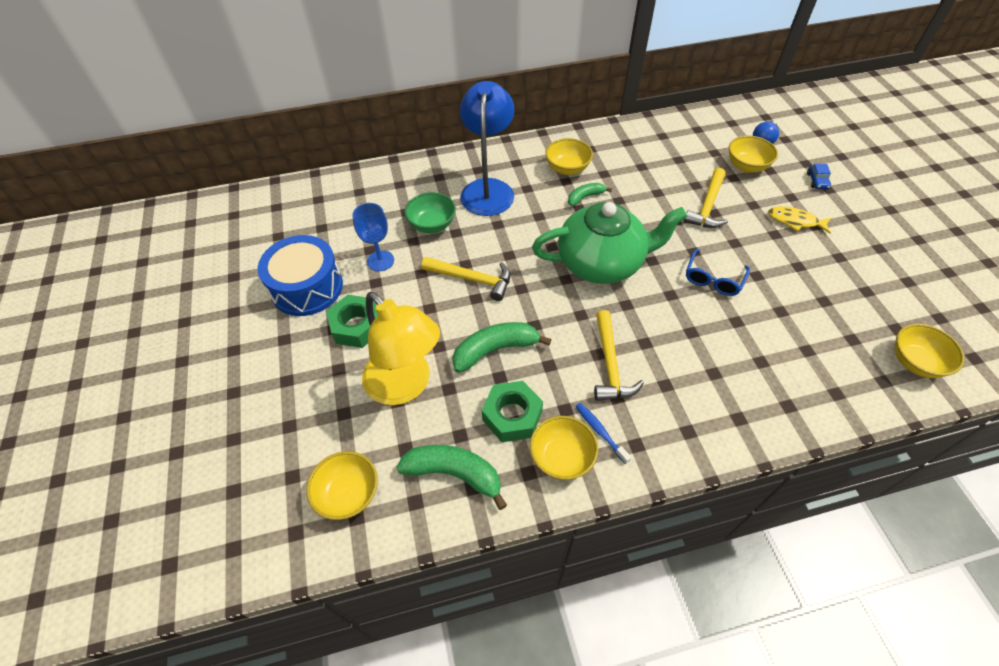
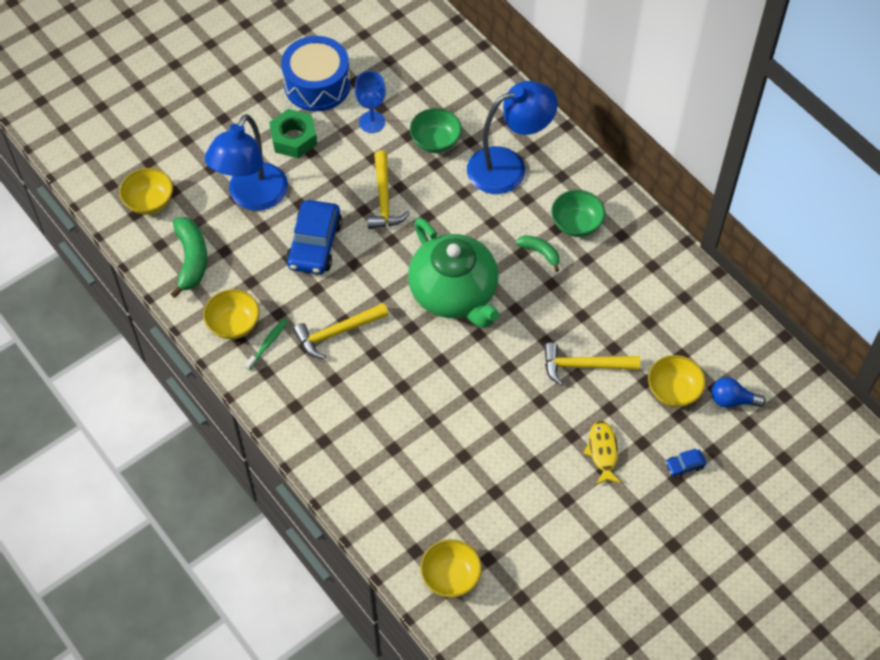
camera: 65 degrees right, 5 degrees up
(406, 386) = (252, 197): yellow lamp -> blue lamp
(495, 350) = (314, 244): green banana -> blue car
(512, 416) = (256, 279): green nut -> none
(567, 169) = (576, 224): yellow bowl -> green bowl
(600, 431) = (268, 343): blue toothbrush -> green toothbrush
(713, 279) = (479, 391): blue glasses -> none

